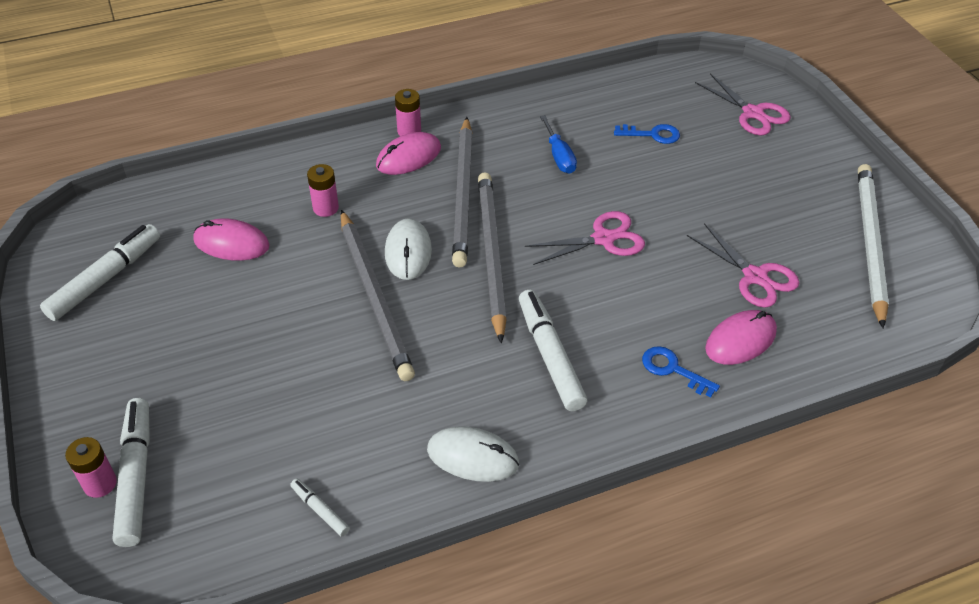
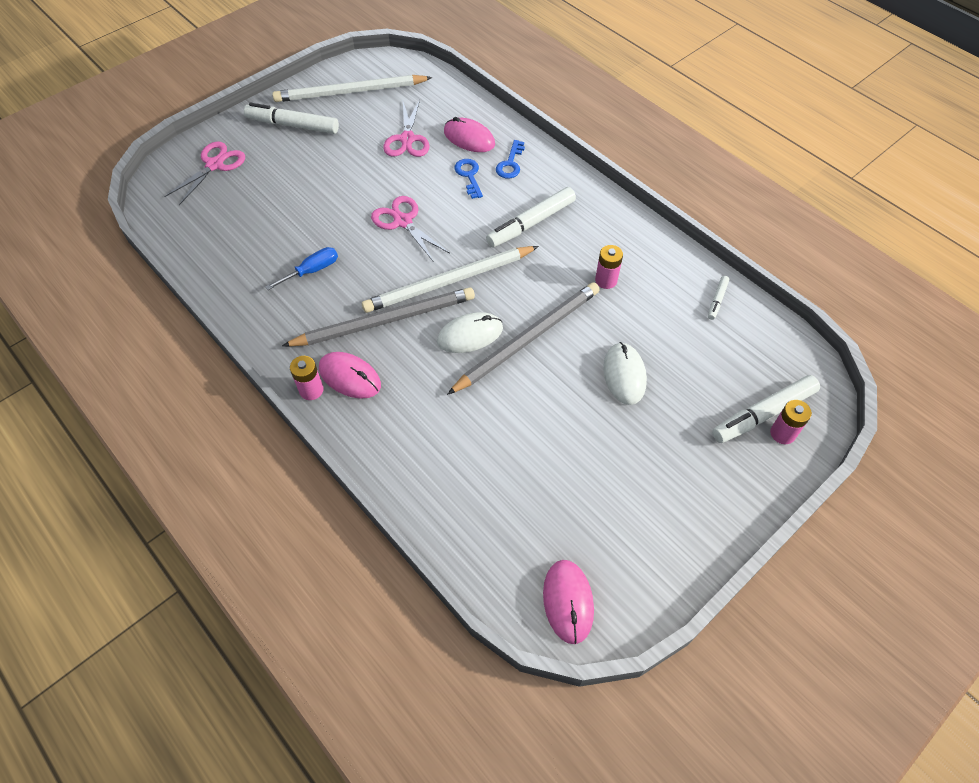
camera: 110 degrees left, 10 degrees up
(105, 279) = (608, 551): white marker -> white marker (293, 125)
(231, 243) = (519, 468): pink mouse -> pink mouse (568, 601)
(325, 208) = (443, 414): pink battery -> pink battery (606, 280)
(473, 456) = (632, 239): white mouse -> white mouse (624, 375)
(491, 254) = (449, 282): grey pencil -> white pencil
(652, 134) = (262, 219): blue key -> blue key (469, 176)
(755, 277) = (407, 139): pink scissors -> pink scissors turned 150 degrees clockwise

